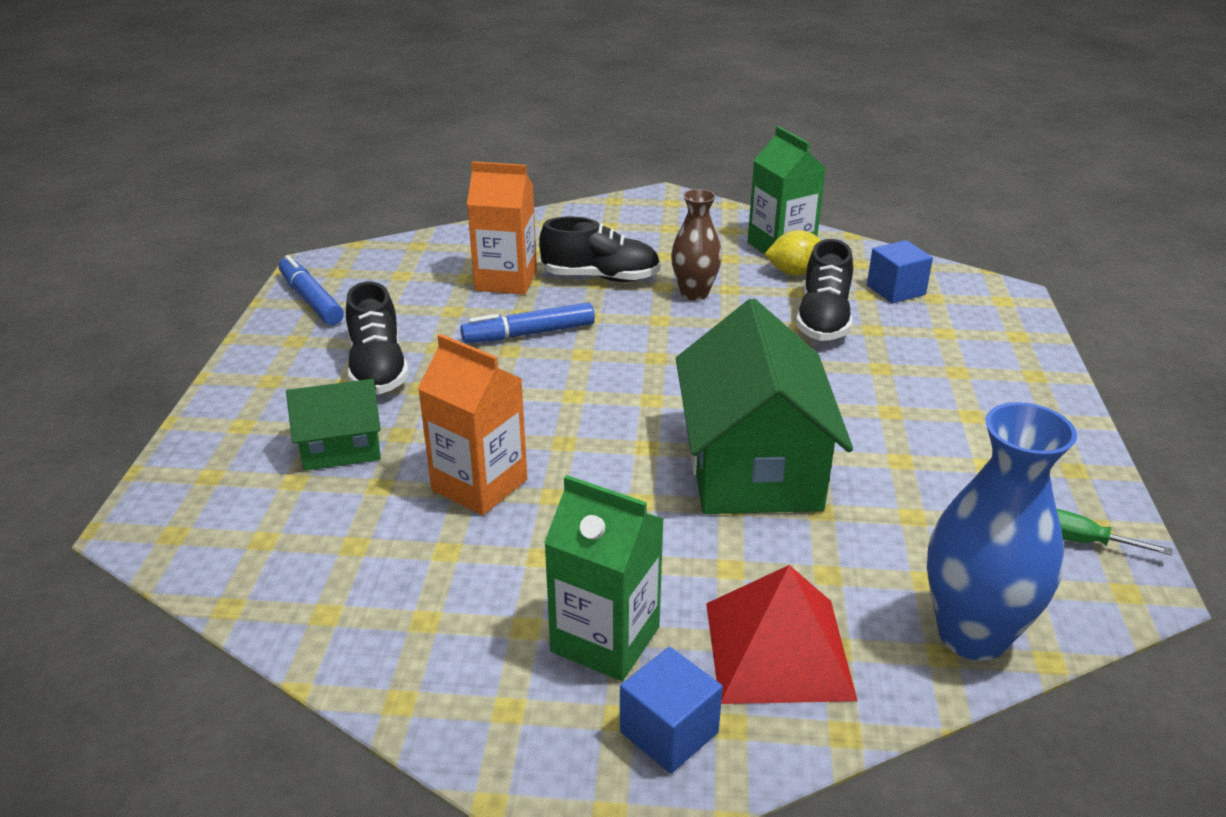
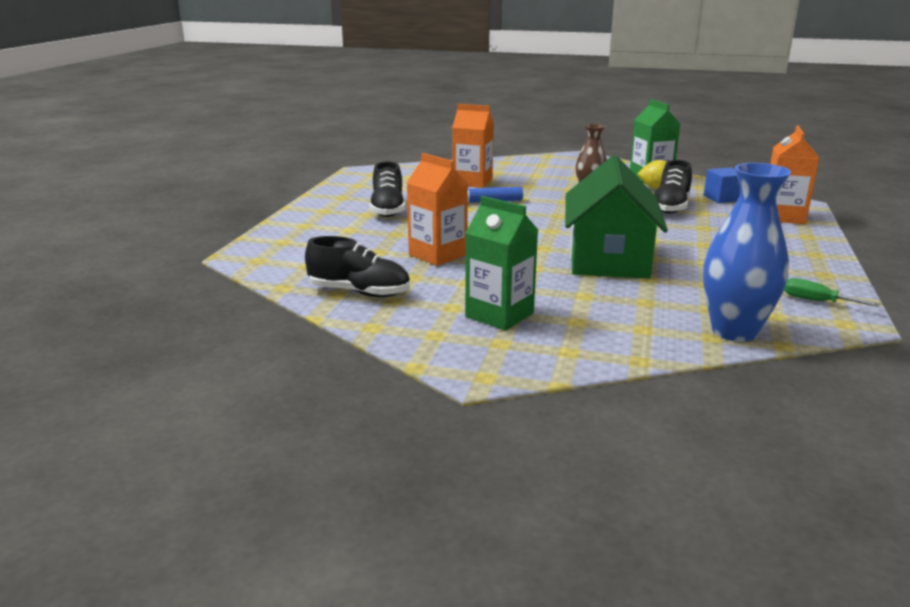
camera: 10 degrees right, 10 degrees down
(311, 300) = (354, 183): blue marker -> none
(341, 447) = (360, 236): green house -> none
(600, 277) = (531, 184): black shoe -> black shoe (359, 292)
(669, 732) = (529, 351): blue cube -> none
(778, 650) = (606, 327): red pyramid -> none
(991, 329) = (783, 217): none -> orange carton

